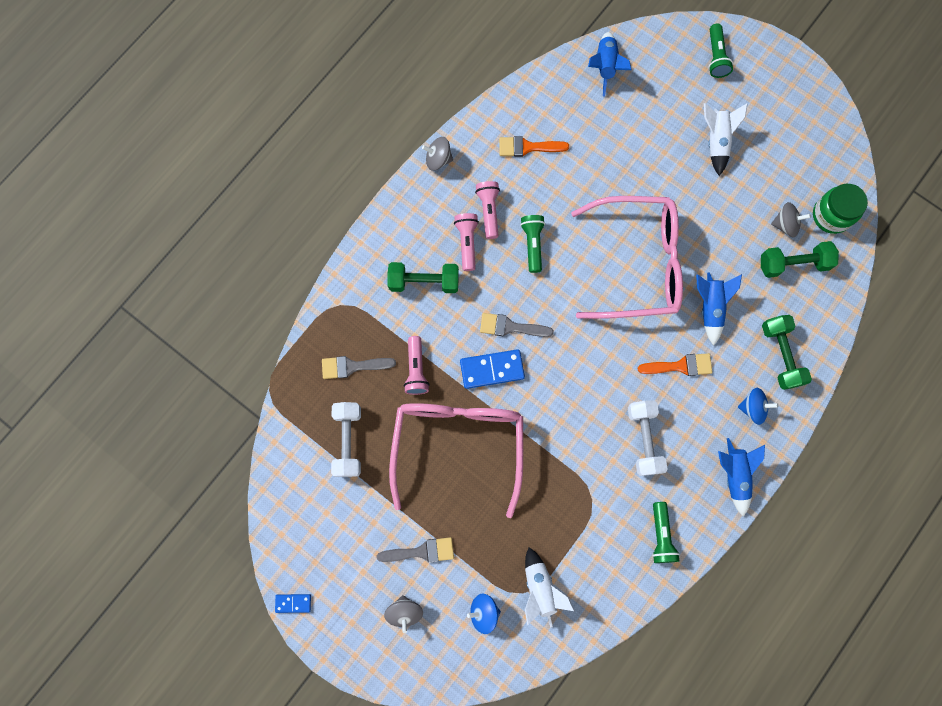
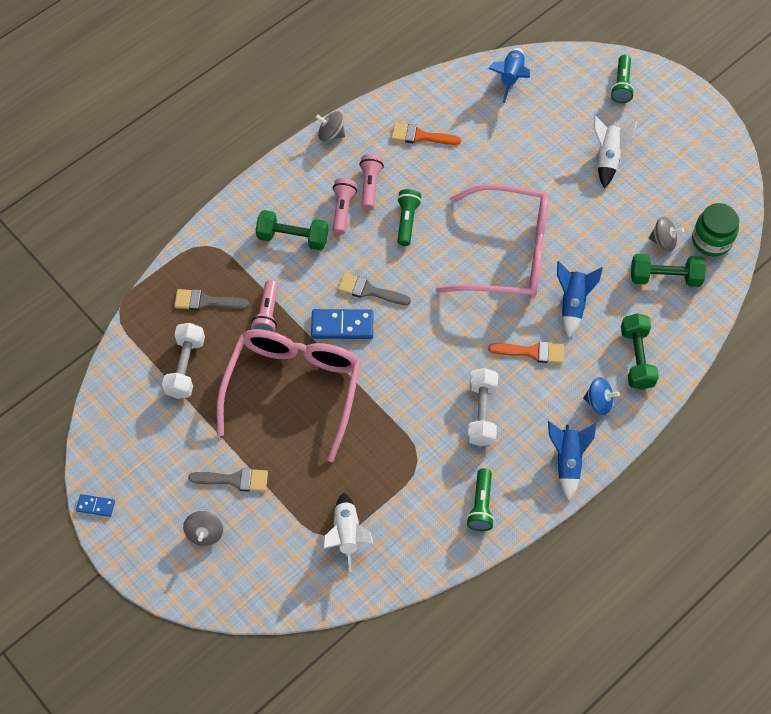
camera: 10 degrees right, 15 degrees down
(484, 612) = (285, 546): blue spinning top -> none

